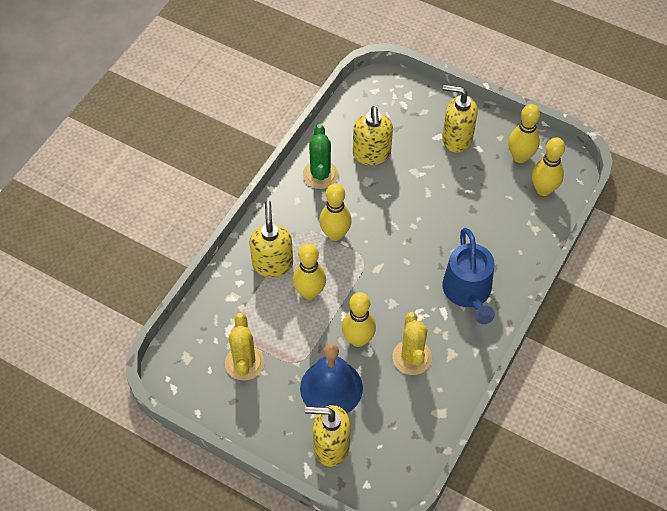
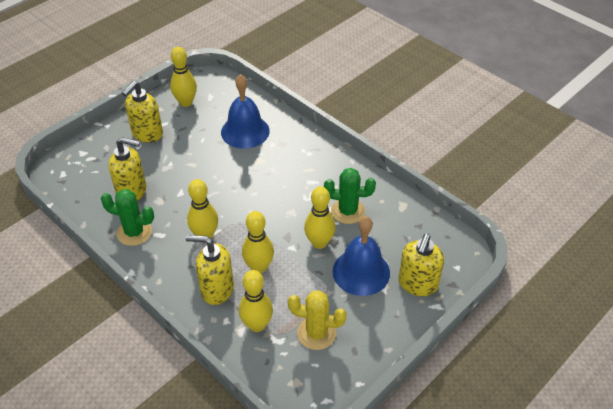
camera: 75 degrees left, 10 degrees down
(412, 357) = (348, 211): yellow cactus -> green cactus
(468, 292) = (299, 162): blue watering can -> none
(497, 226) = (245, 131): none -> blue bell
(543, 189) = (223, 98): yellow bowling pin -> yellow bowling pin (257, 325)

